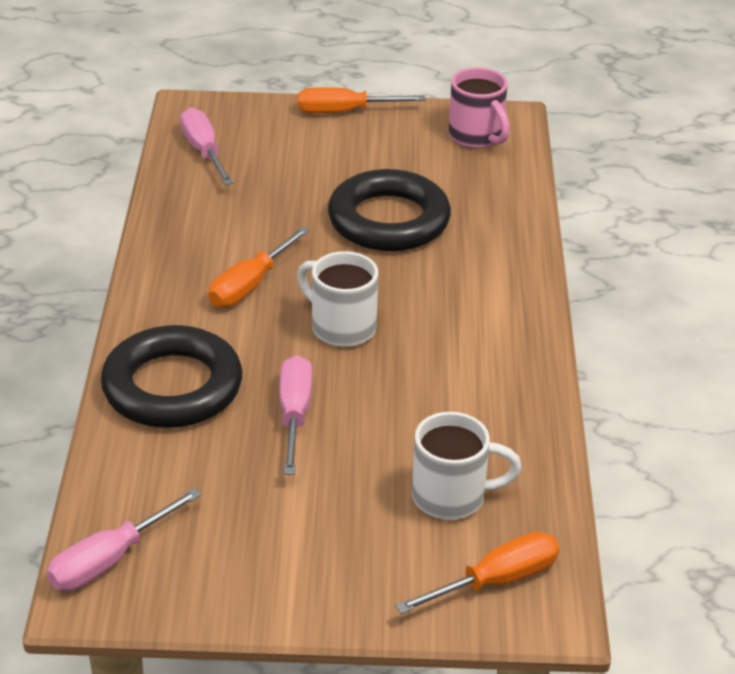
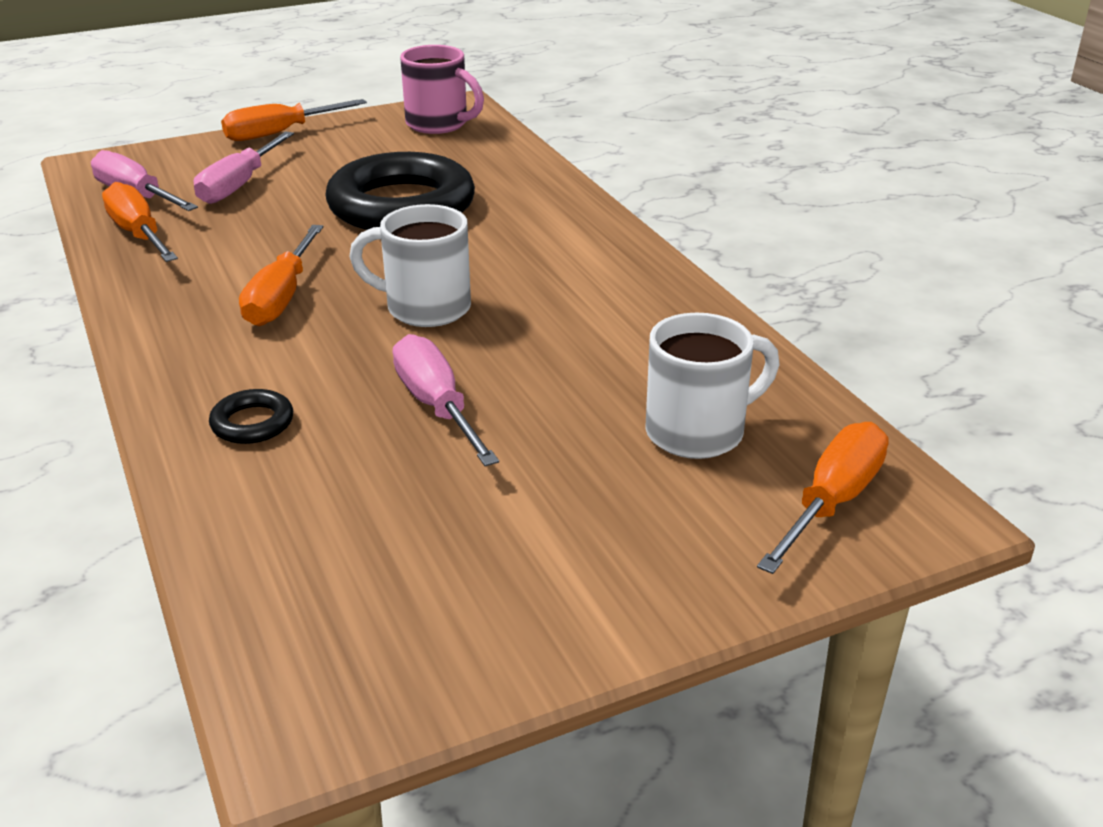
camera: 25 degrees left, 5 degrees down
(110, 560) = (301, 659): pink screwdriver -> pink screwdriver (239, 185)
(172, 387) = (252, 423): black ring -> black ring, size x0.41
(186, 193) = (139, 234): none -> orange screwdriver

